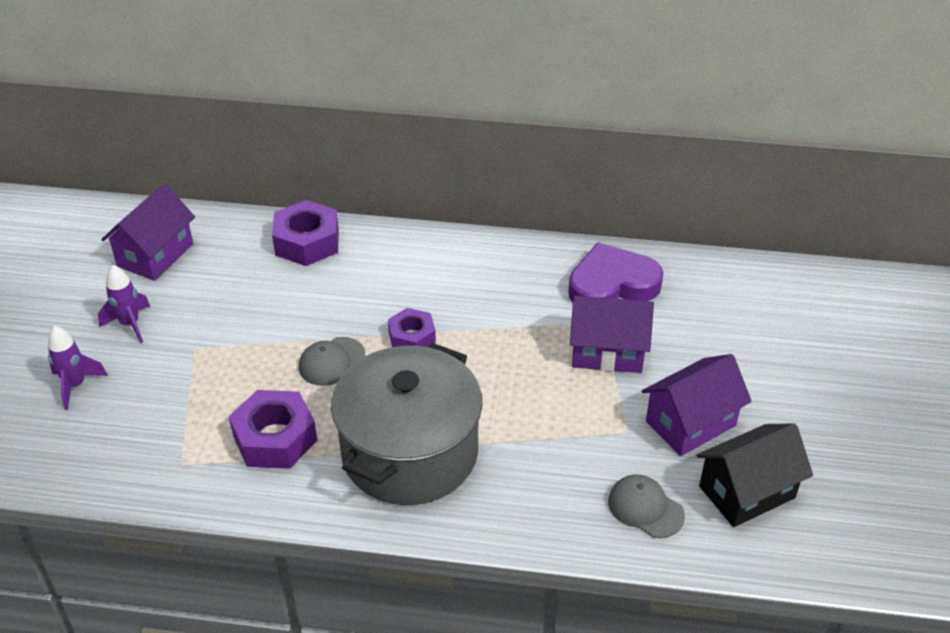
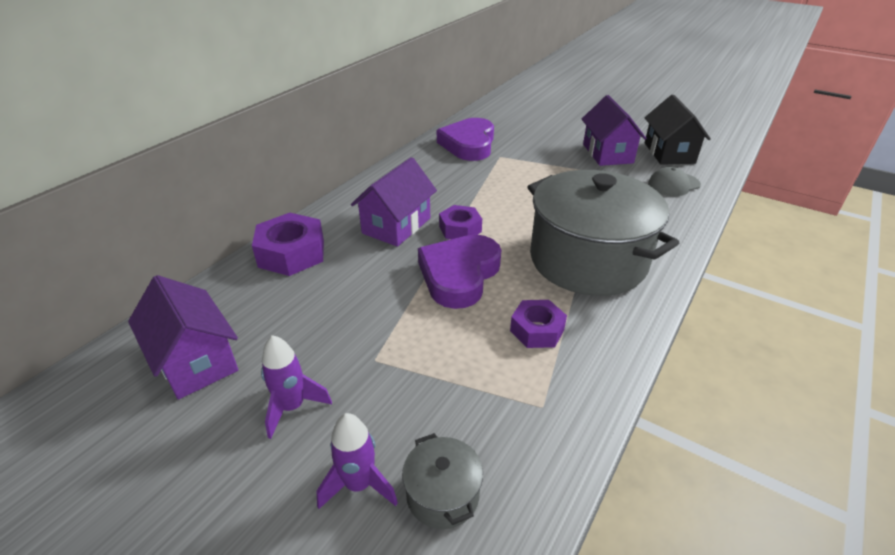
camera: 65 degrees left, 5 degrees down
(80, 430) = (442, 494): none -> grey pot
(275, 438) = (537, 330): purple nut -> purple nut, size x0.64
(331, 361) = (459, 275): grey cap -> purple heart
(607, 352) = (530, 161): purple house -> purple house (396, 225)

